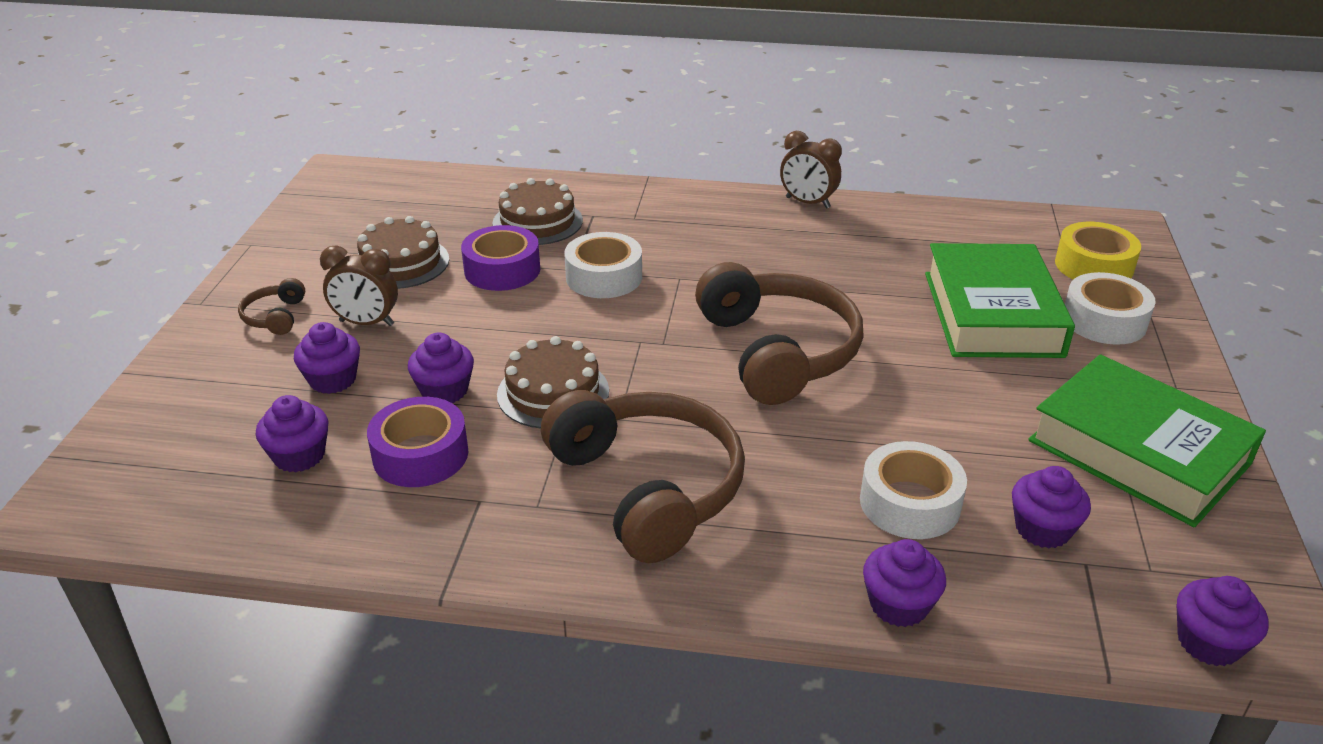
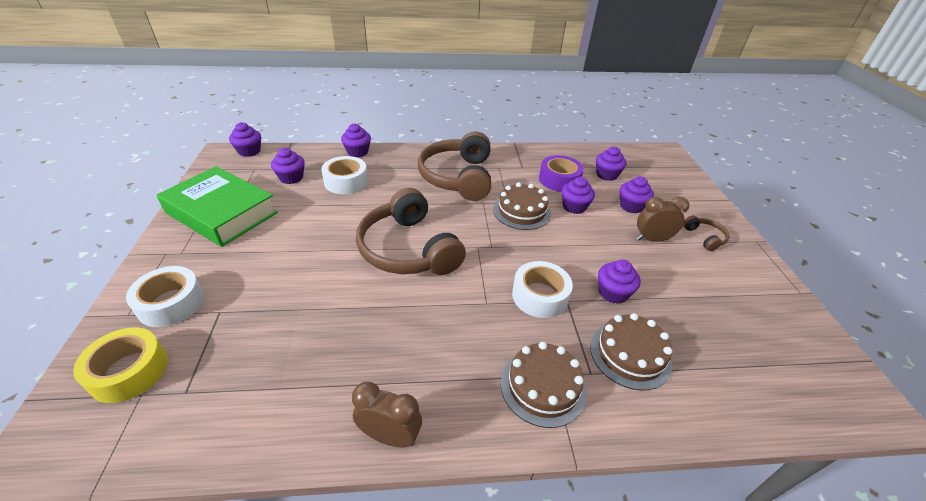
camera: 165 degrees right, 5 degrees up
(401, 263) = (684, 289): brown cake -> brown cake (543, 386)
(502, 270) = (613, 293): purple tape -> purple cupcake
(648, 487) = (458, 177): brown headphones -> brown headphones turned 45 degrees clockwise
(992, 314) = (255, 298): green book -> none

